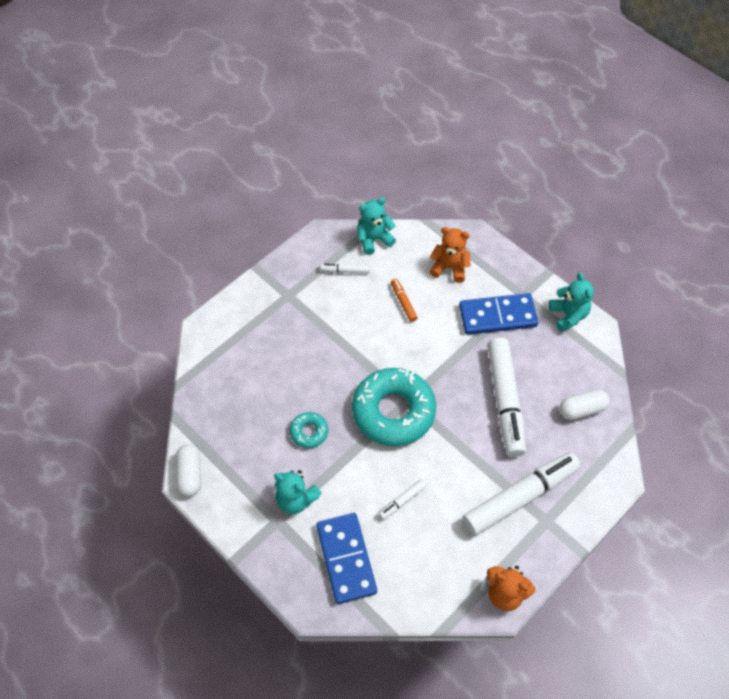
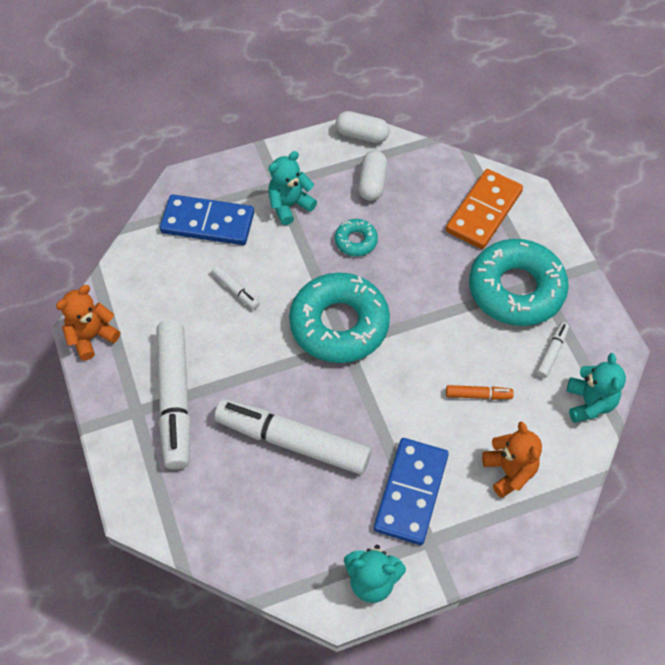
camera: 115 degrees right, 0 degrees up
(236, 352) = (484, 211): none -> orange domino
(302, 308) = (516, 289): none -> turquoise donut
(402, 501) = (235, 290): white marker -> white marker turned 150 degrees clockwise
(449, 268) = (509, 471): orange teddy bear -> orange teddy bear turned 60 degrees counterclockwise
(582, 409) = (237, 521): white capsule -> white capsule (372, 183)

